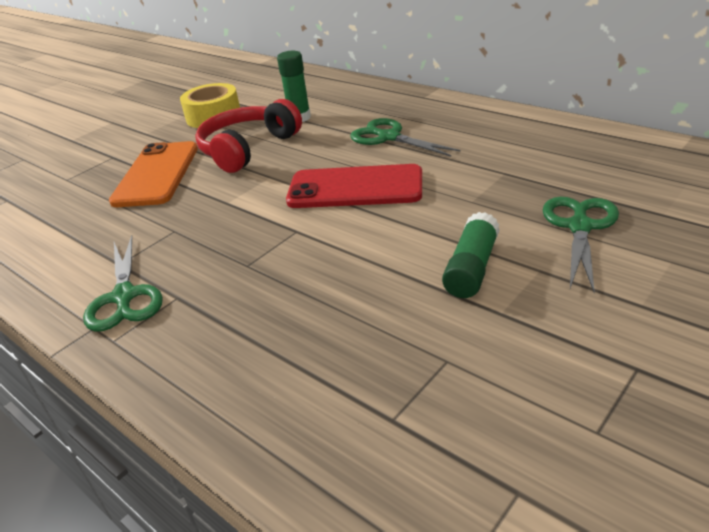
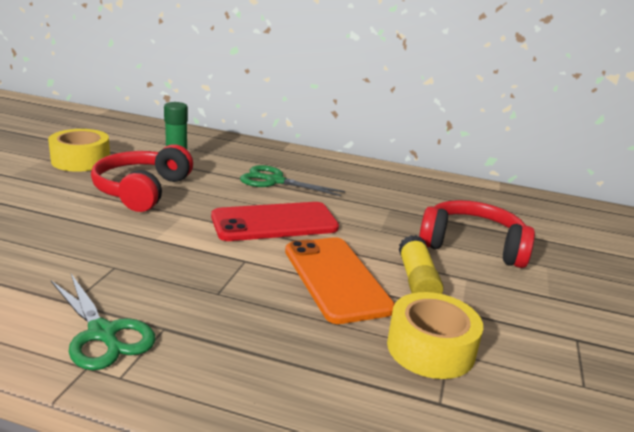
camera: 30 degrees left, 10 degrees down
(157, 174) = (54, 215): orange phone -> orange phone (336, 279)
(427, 354) = (430, 348): none -> yellow tape
(472, 268) = (417, 280): green glue stick -> yellow glue stick
(580, 227) = (472, 245): green scissors -> red headphones

